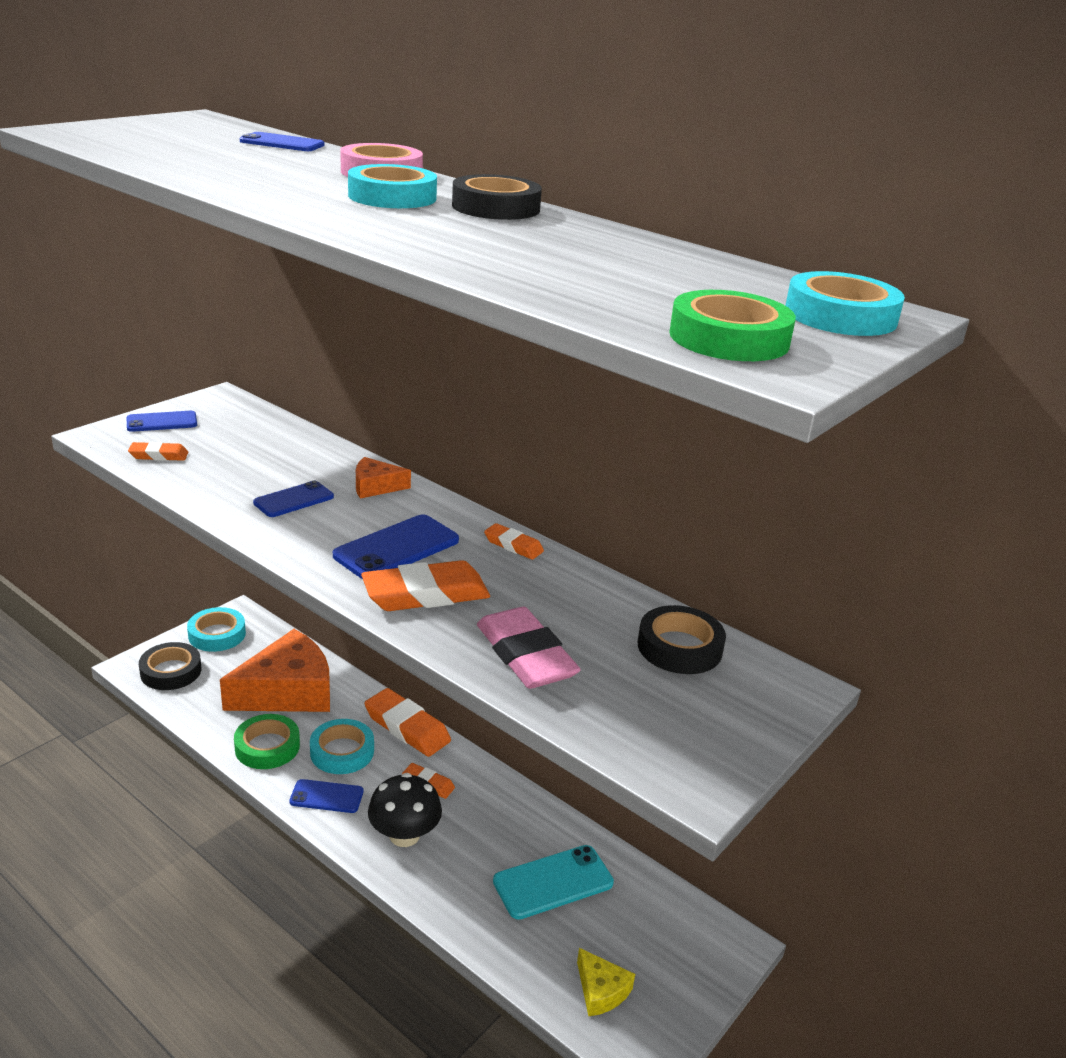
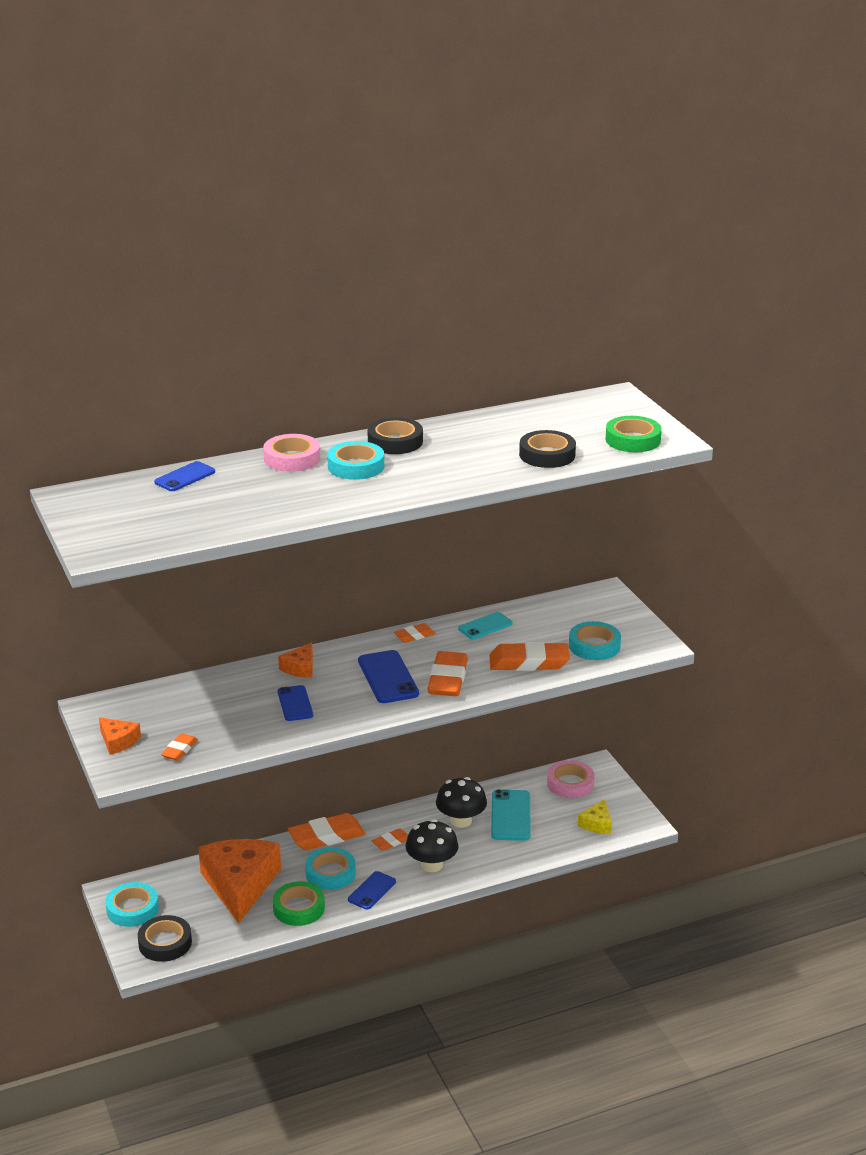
camera: 60 degrees left, 0 degrees up
(162, 422) = (118, 741): blue phone -> orange cheese
(509, 834) = (461, 821): none -> black mushroom
(525, 655) = (529, 662): pink eraser -> orange eraser
(588, 595) = (485, 626): none -> turquoise phone
(601, 991) = (597, 824): yellow cheese -> yellow cheese turned 120 degrees clockwise
(670, 927) = (570, 783): none -> pink tape
(679, 647) = (552, 614): black tape -> black tape (547, 455)
(840, 316) = (615, 407): turquoise tape -> turquoise tape (594, 646)

